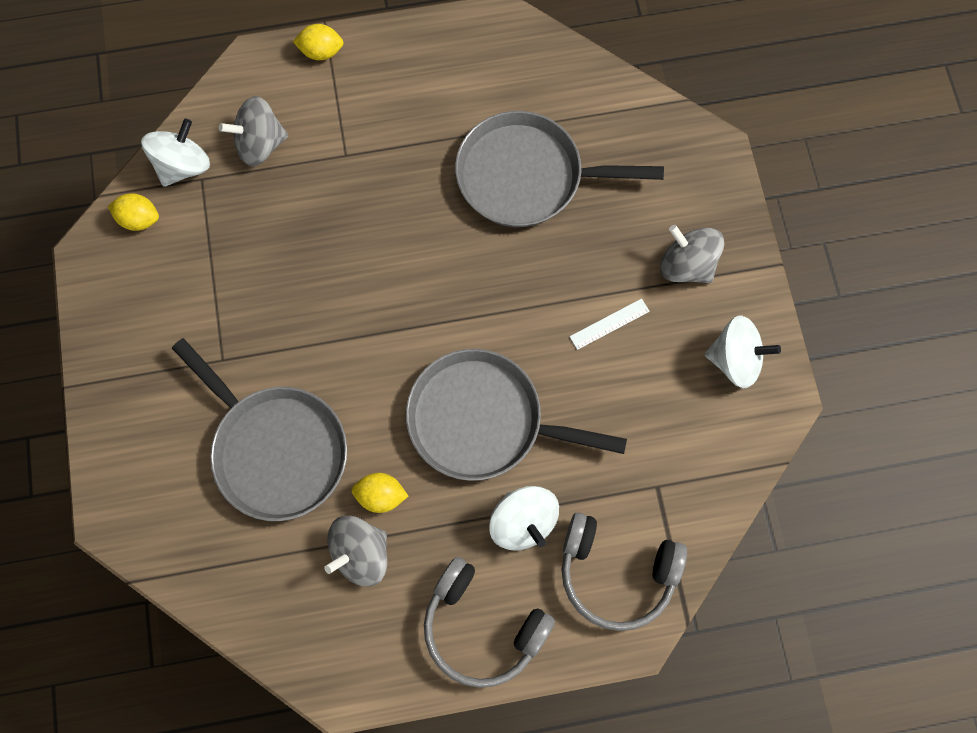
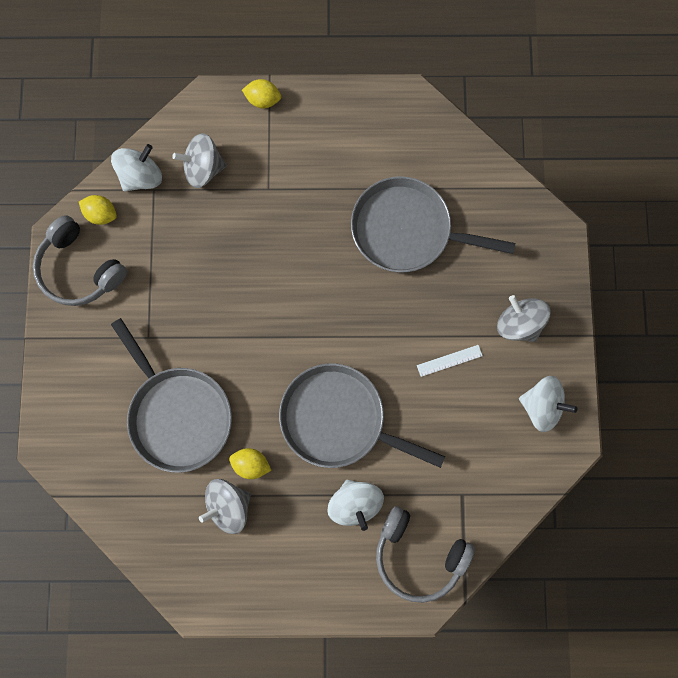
camera: 10 degrees right, 5 degrees up
(482, 626) = (310, 577): grey headphones -> grey headphones (80, 269)

